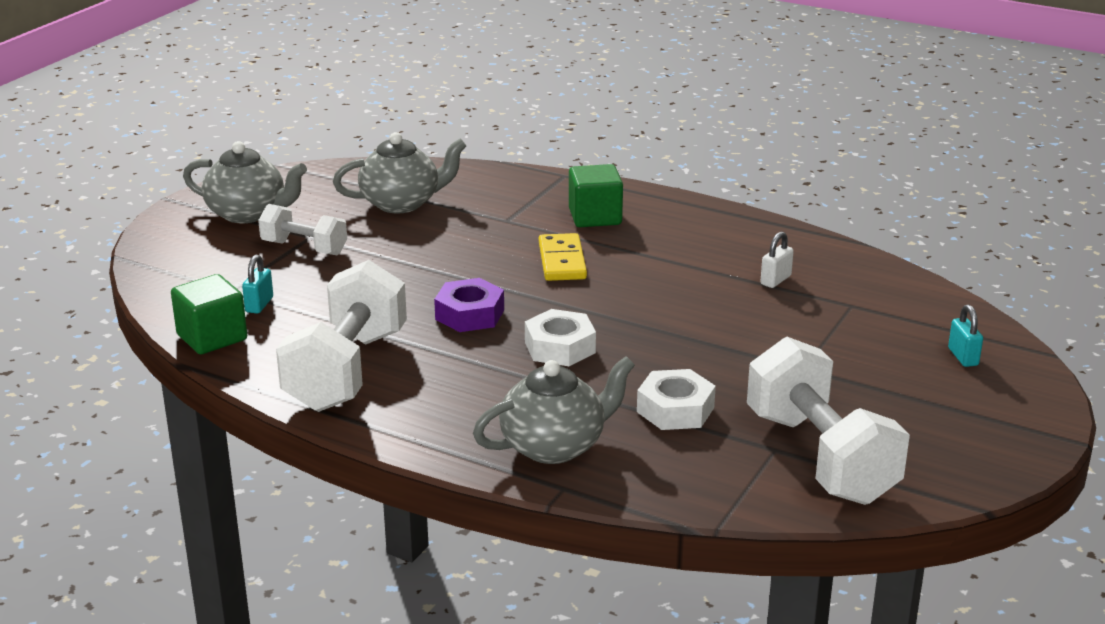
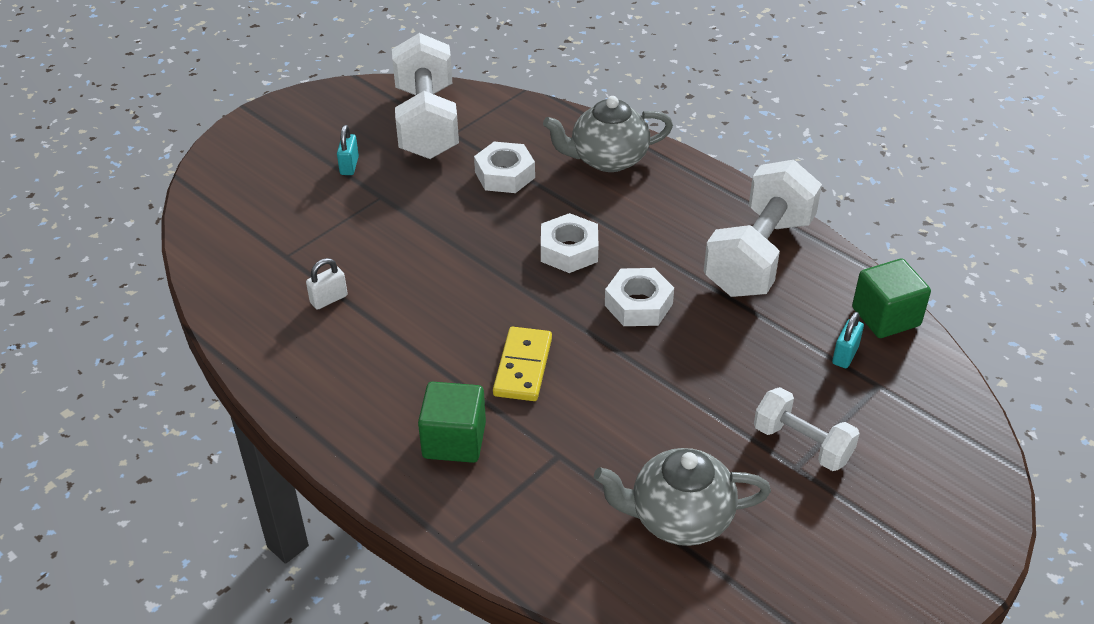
camera: 165 degrees left, 15 degrees up
(248, 213) = (878, 533): grey teapot -> none
(470, 314) = (638, 304): purple nut -> white nut
(963, 357) = (248, 185): turquoise padlock -> turquoise padlock (349, 166)

